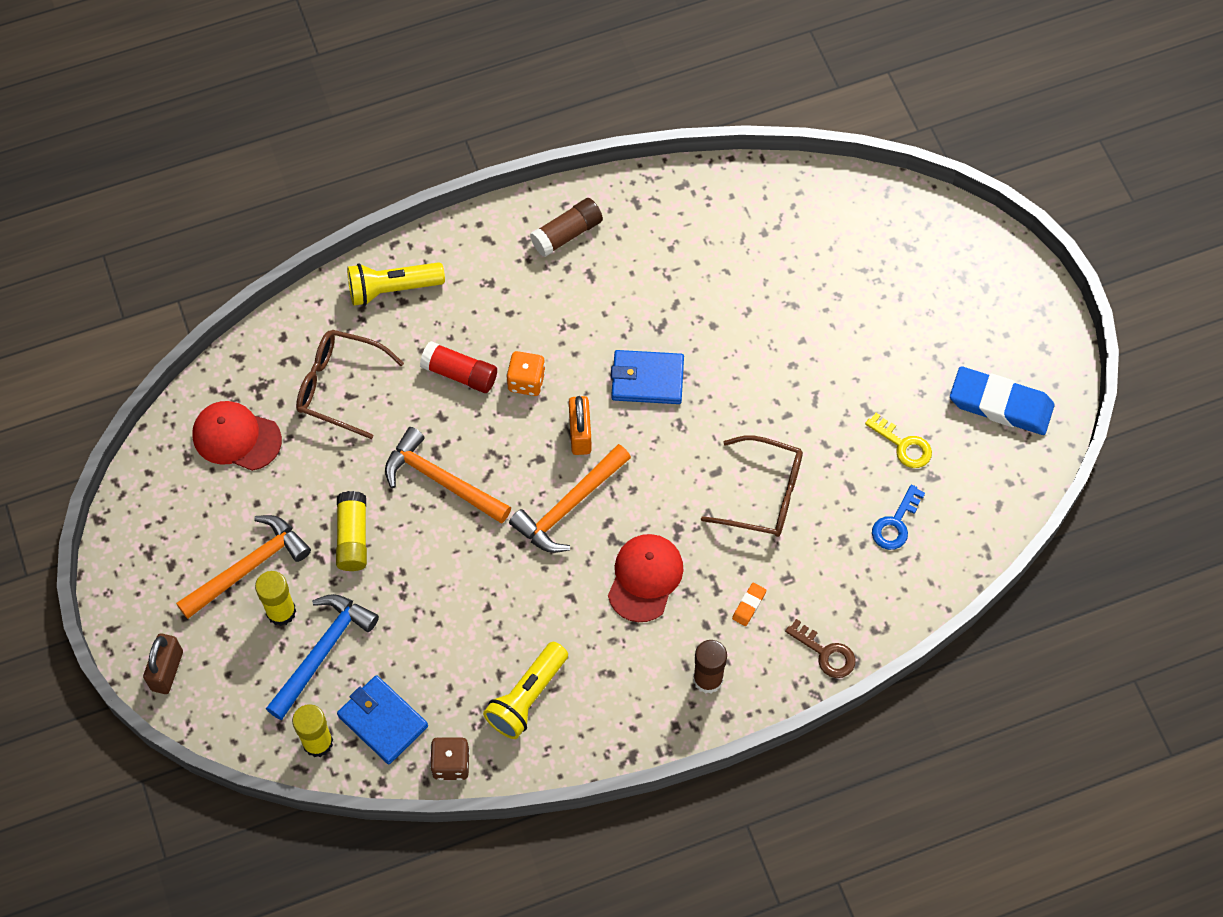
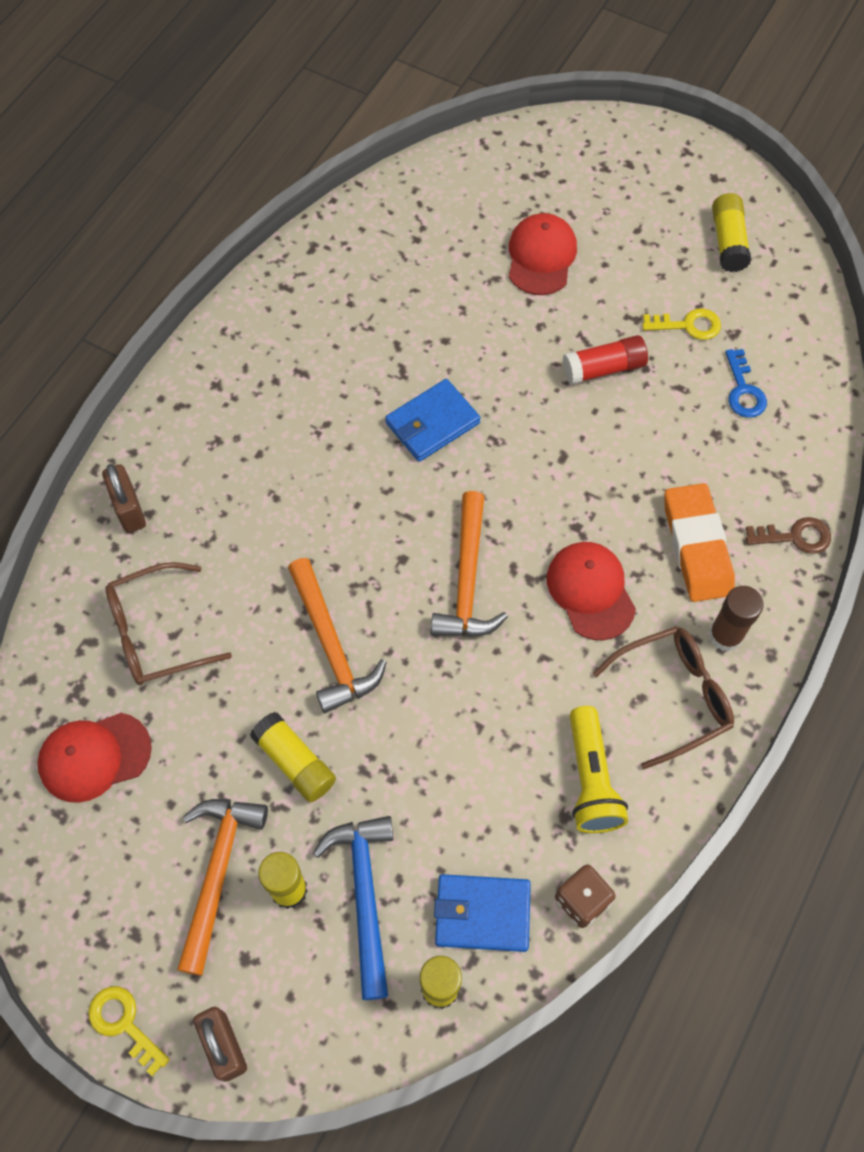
camera: 40 degrees left, 0 degrees up
(122, 611) = (124, 1023): none -> yellow key
(392, 289) = (129, 509): yellow flashlight -> brown padlock
(441, 480) = (331, 645): orange hammer -> orange hammer turned 105 degrees counterclockwise
(460, 373) = (261, 538): red glue stick -> red glue stick (603, 368)
(526, 381) = (328, 501): orange dice -> none
(567, 234) = (248, 353): brown glue stick -> none
(580, 434) = (418, 511): orange padlock -> none
(749, 605) = (697, 546): orange eraser -> orange eraser, size x2.48
(764, 495) = (619, 446): brown glasses -> brown glasses (673, 696)
(844, 313) = (541, 257): none -> red cap
(1000, 404) = (728, 241): blue eraser -> yellow glue stick

